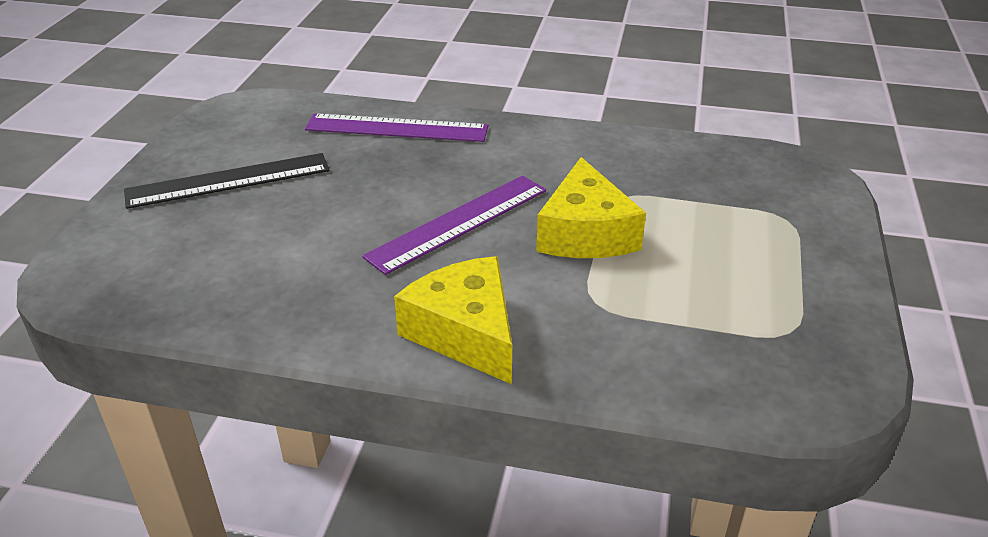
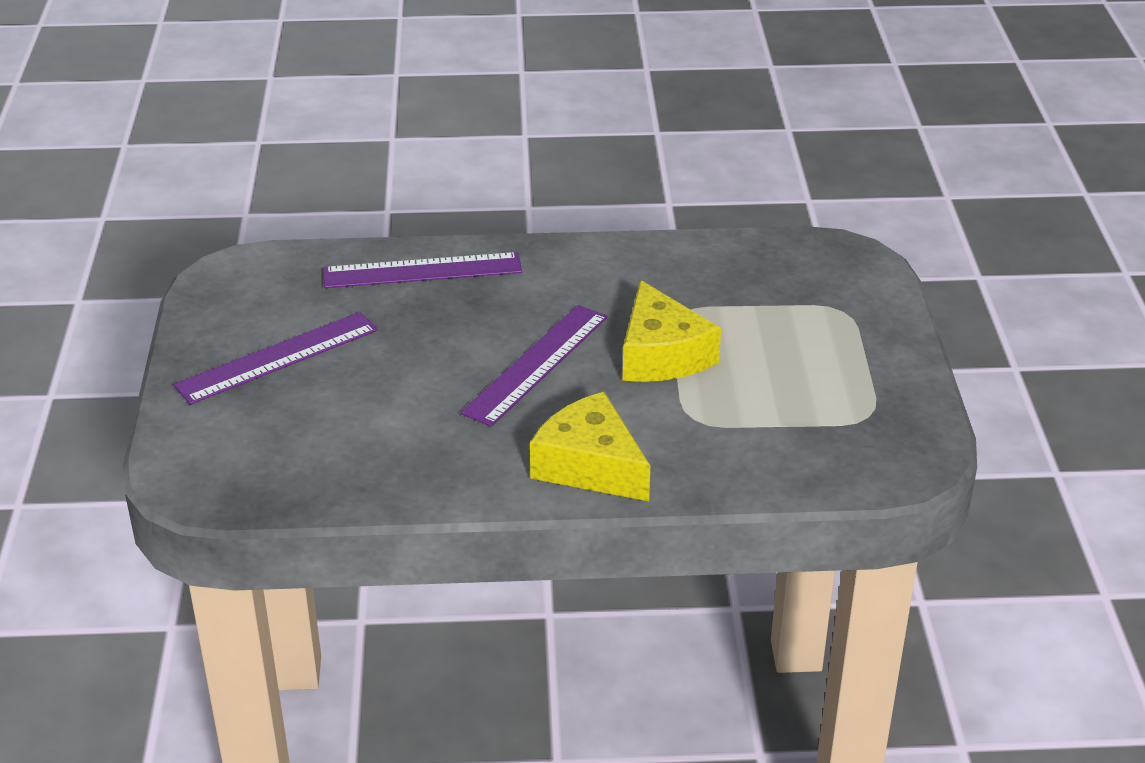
camera: 15 degrees left, 0 degrees up
(228, 181) = (278, 358): black ruler -> purple ruler

